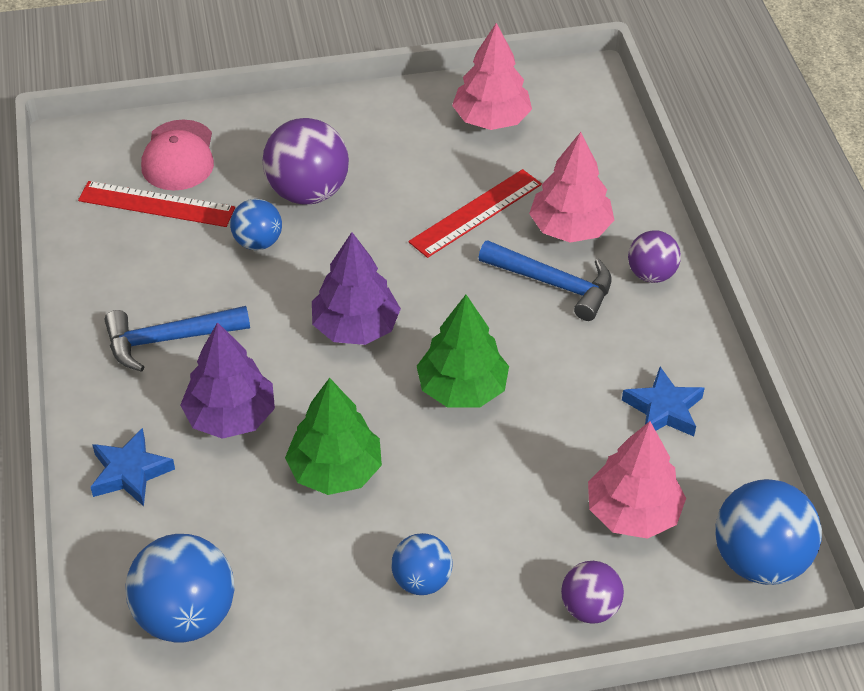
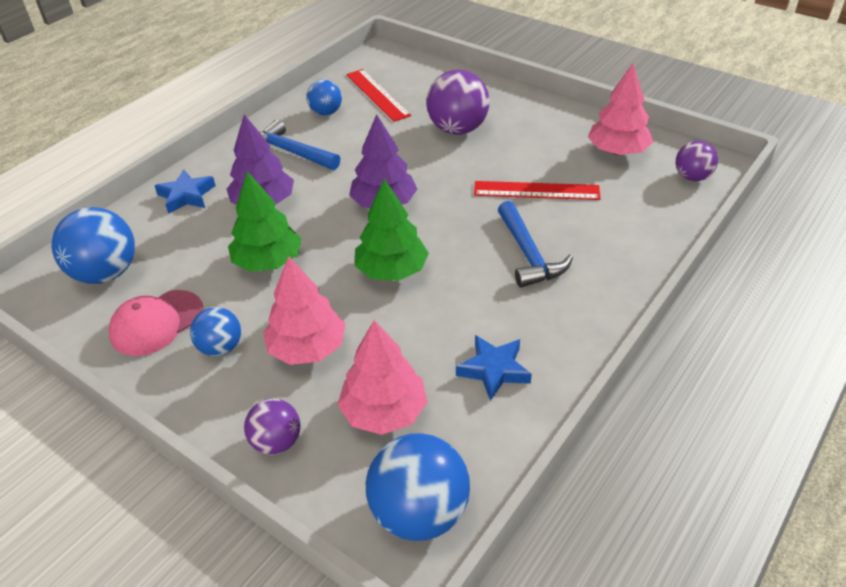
camera: 50 degrees right, 5 degrees down
(178, 156) = (419, 81): pink cap -> pink cap (156, 323)
(258, 242) = (398, 136): blue ball -> blue ball (326, 112)
(570, 228) = (584, 232): pink tree -> pink tree (307, 348)
(651, 274) = (602, 290): purple ball -> purple ball (692, 177)

